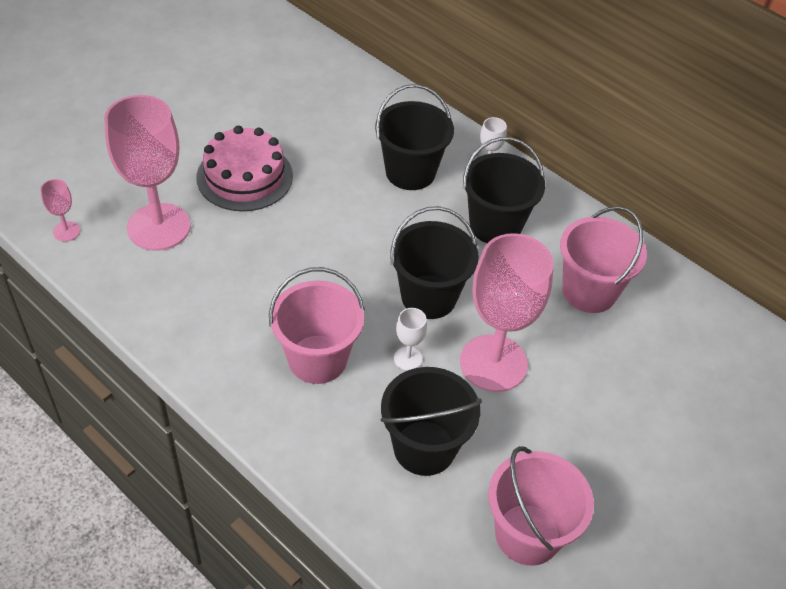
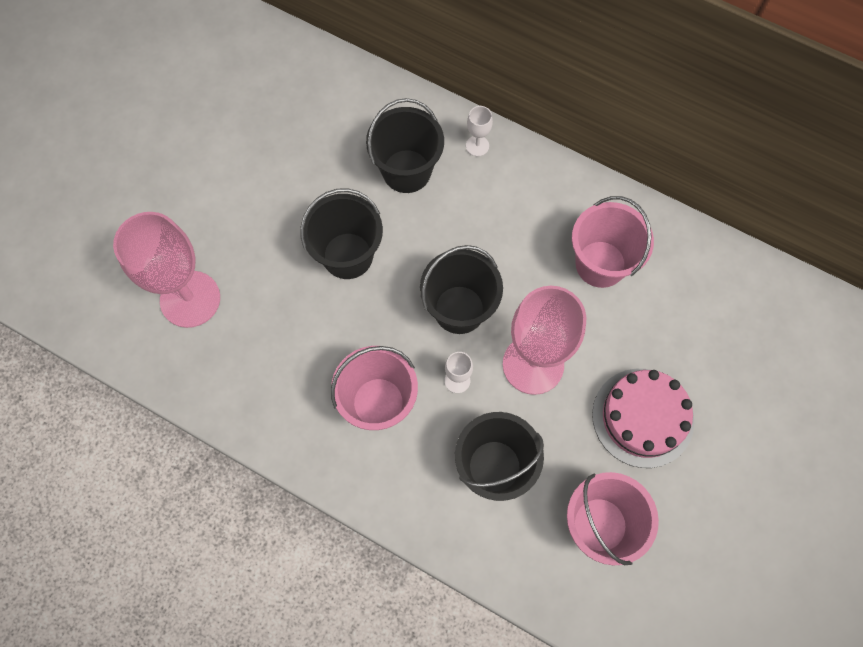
camera: 10 degrees left, 20 degrees up
(66, 231) = (105, 327): pink goblet -> none
(245, 176) = (252, 218): pink cake -> pink cake (642, 417)
(495, 225) = (500, 212): black bucket -> black bucket (347, 255)

